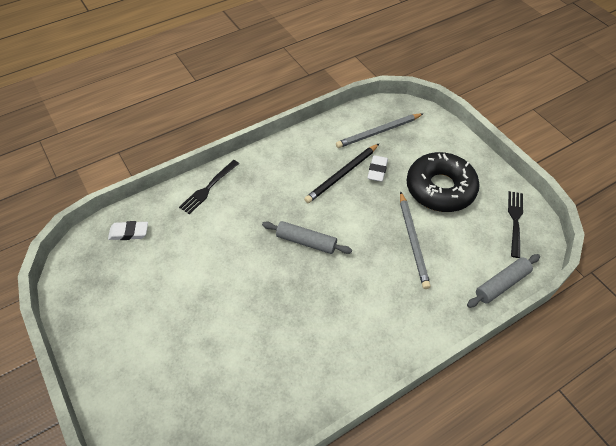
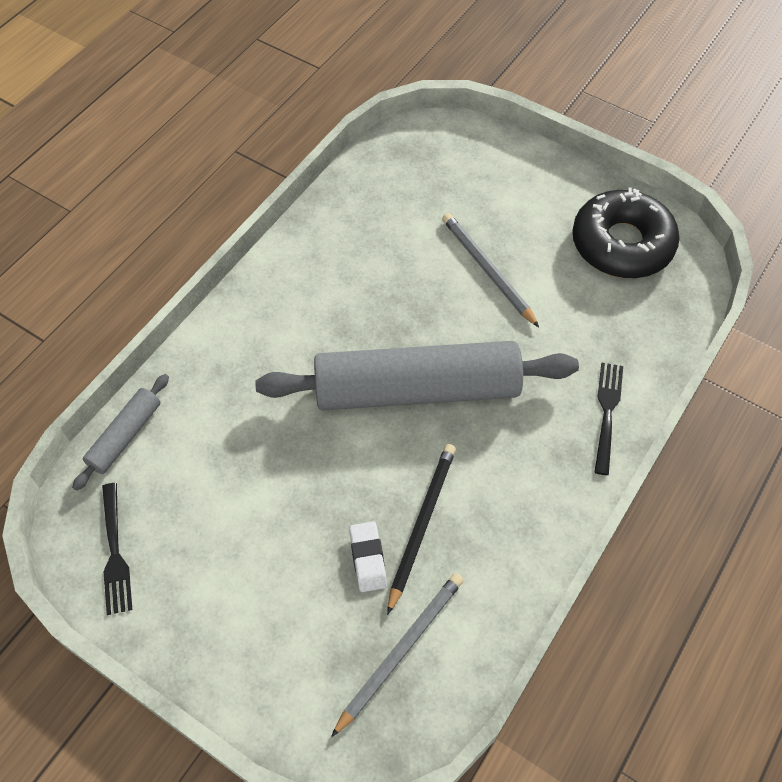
camera: 155 degrees right, 5 degrees up
(129, 233) = (654, 308): white eraser -> none
(306, 242) = (417, 389): grey rolling pin -> grey rolling pin, size x2.22
(413, 241) = (267, 451): grey pencil -> grey pencil (487, 270)
(440, 188) = (250, 566): black donut -> black donut (622, 244)

